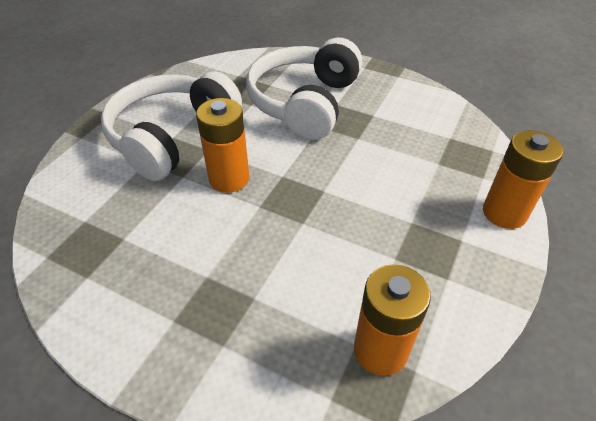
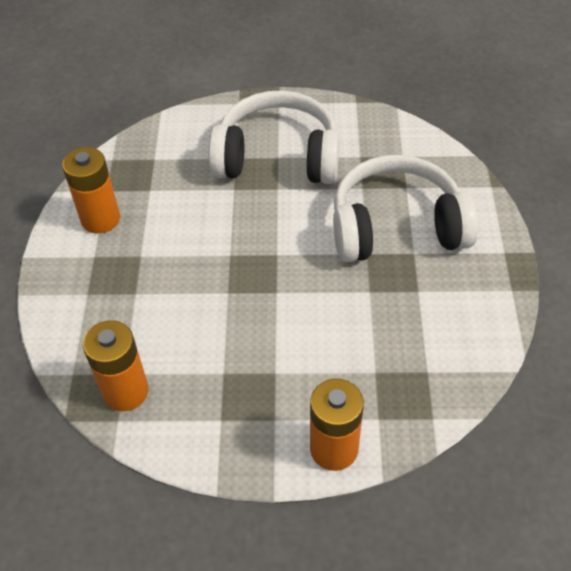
camera: 65 degrees right, 5 degrees up
(229, 178) = (250, 220): orange battery -> orange battery (100, 219)

